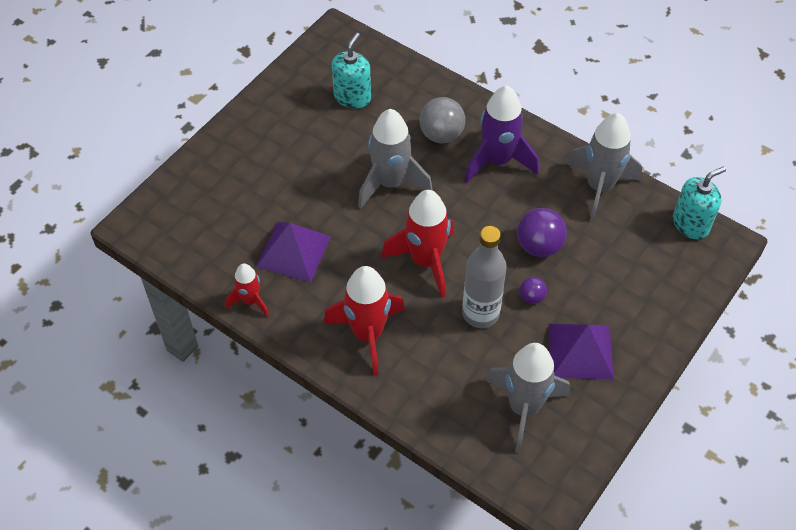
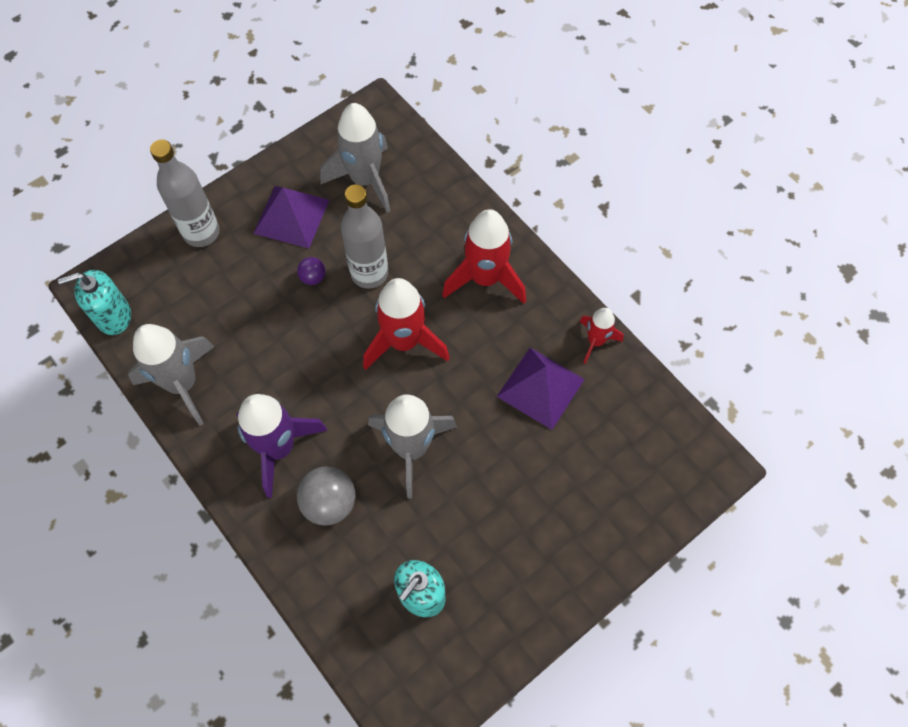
camera: 165 degrees left, 10 degrees up
(539, 246) = (281, 330): purple ball -> none
(658, 314) = (201, 232): none -> grey bottle

